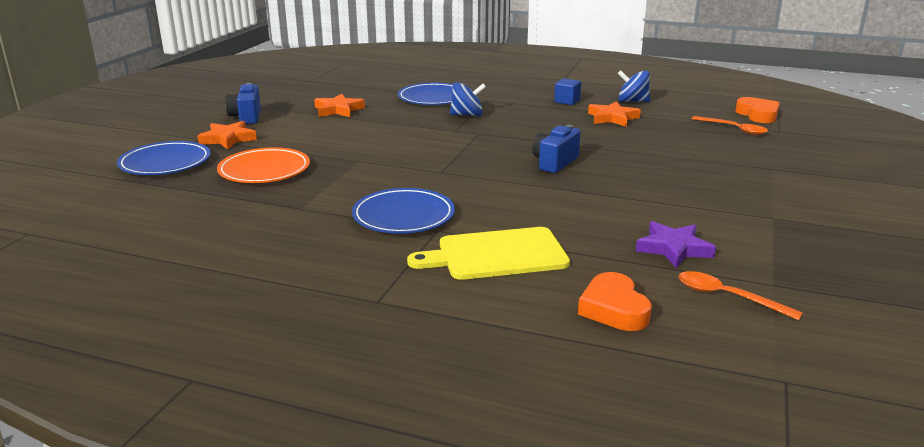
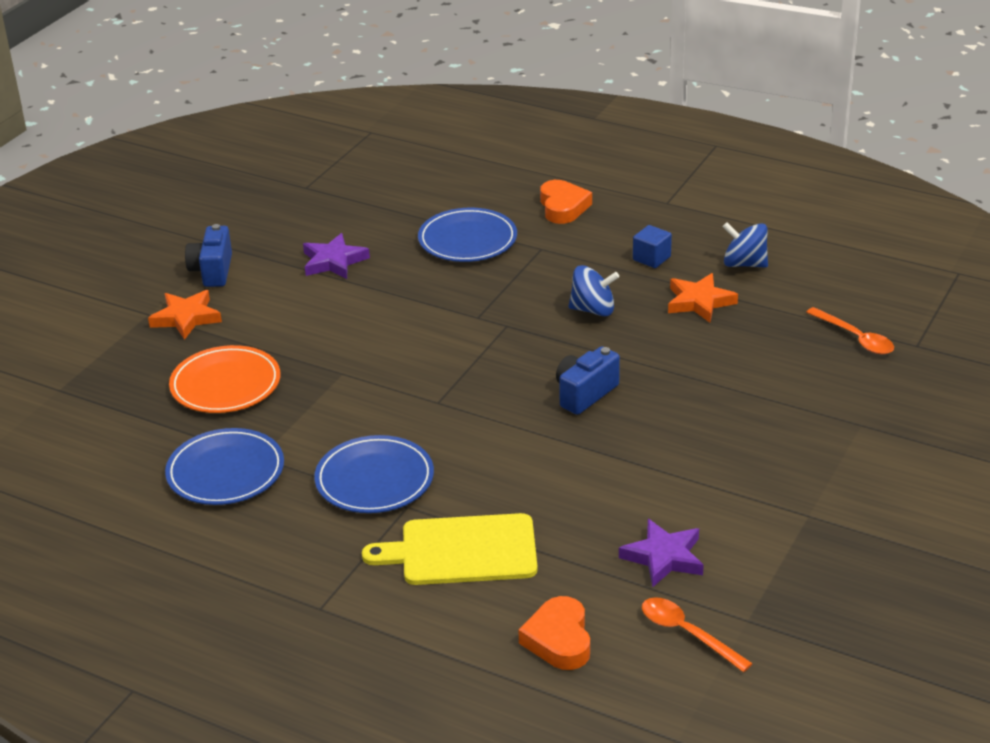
camera: 10 degrees right, 10 degrees up
(165, 163) = (109, 362): blue plate -> blue plate (225, 472)
(338, 110) = (333, 261): orange star -> purple star
(467, 115) = (503, 283): blue spinning top -> blue spinning top (593, 310)
(758, 115) = (908, 306): orange heart -> orange heart (563, 207)

